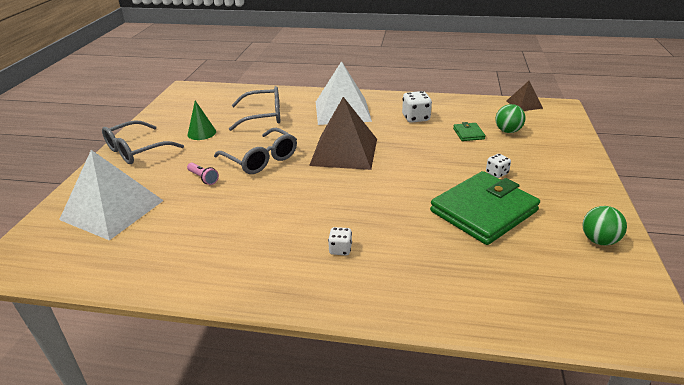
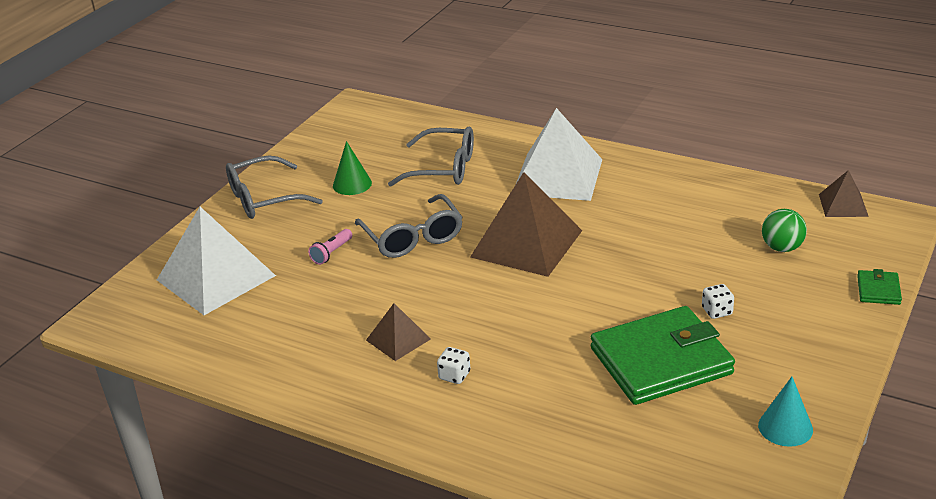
camera: 20 degrees right, 0 degrees up
(203, 178) = (331, 253): pink flashlight -> pink flashlight turned 60 degrees clockwise
(282, 230) = (398, 339): none -> brown pyramid
(415, 118) = (658, 204): white dice -> none
(468, 134) = (719, 243): green wallet -> green wallet (878, 290)
(598, 240) = (785, 427): green ball -> turquoise cone

